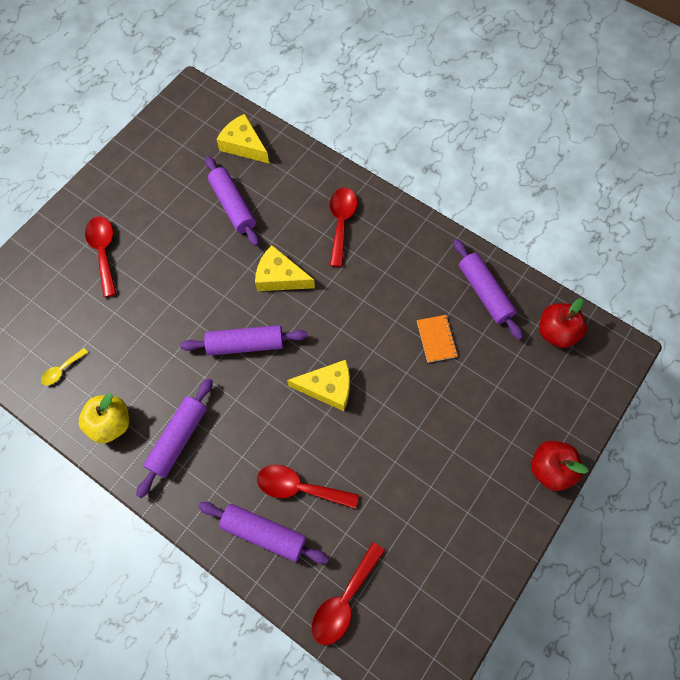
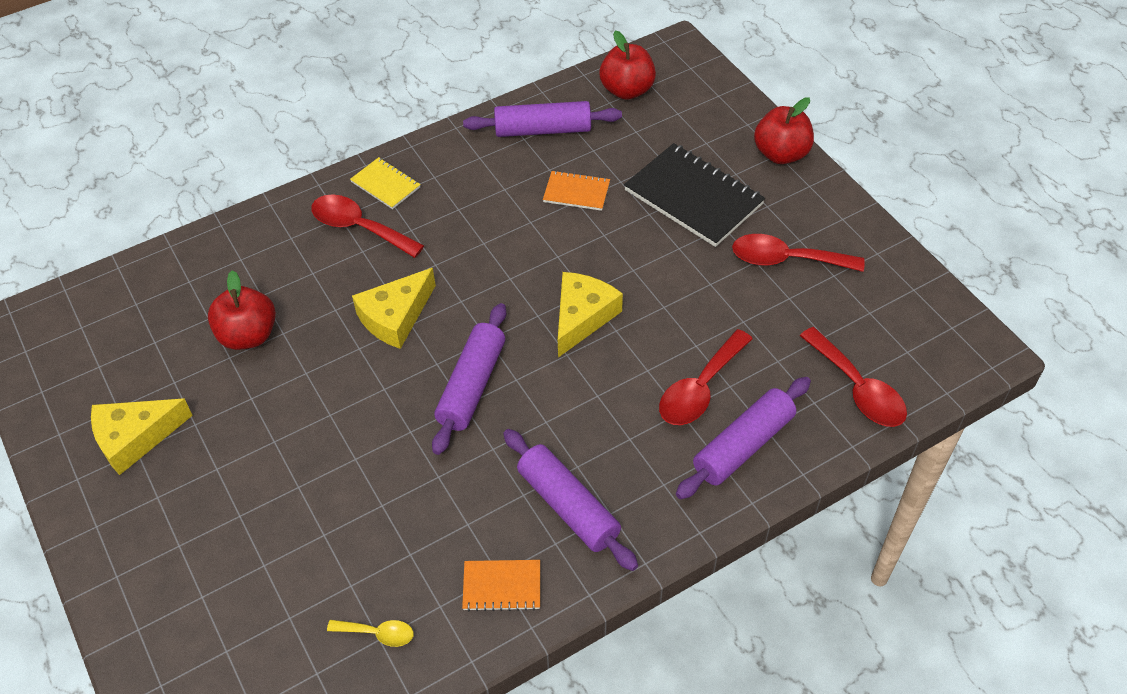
camera: 65 degrees left, 15 degrees down
(62, 370) = (378, 633): yellow spoon -> yellow spoon turned 60 degrees counterclockwise
(104, 252) = (210, 521): red spoon -> red spoon (786, 259)
(111, 423) = (502, 586): yellow apple -> orange notebook
(233, 206) = (248, 335): purple rolling pin -> red apple
(243, 145) = (158, 293): yellow cheese -> yellow cheese (135, 438)
(384, 220) = (386, 184): none -> yellow notebook
(472, 420) = (693, 197): none -> black notebook

